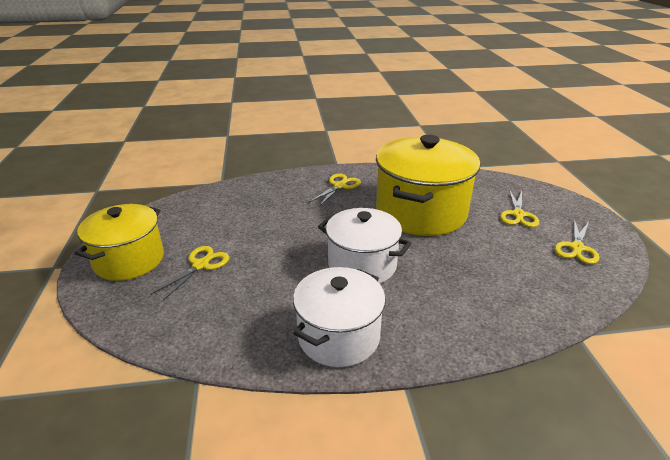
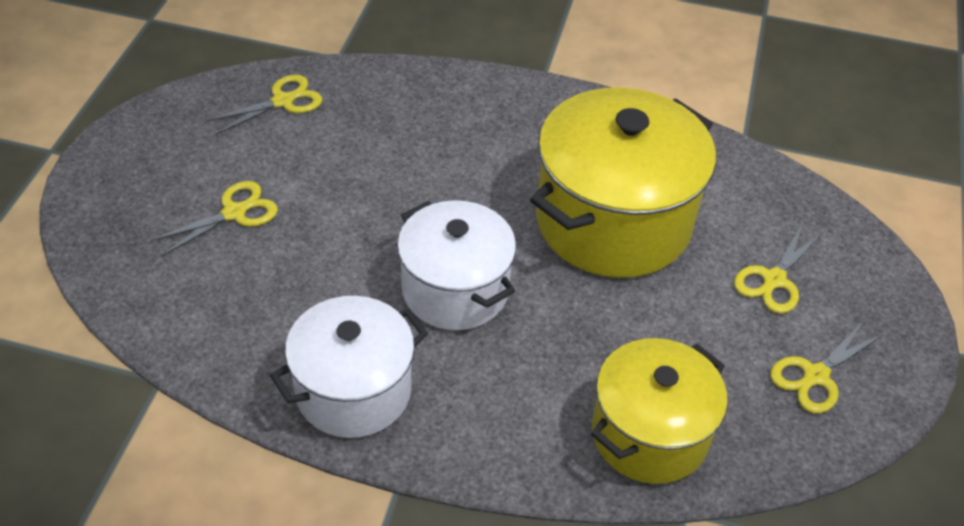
camera: 20 degrees right, 15 degrees up
(129, 260) = (146, 172): yellow pot -> yellow pot (649, 434)
(339, 186) = (517, 124): yellow scissors -> yellow scissors (282, 101)

